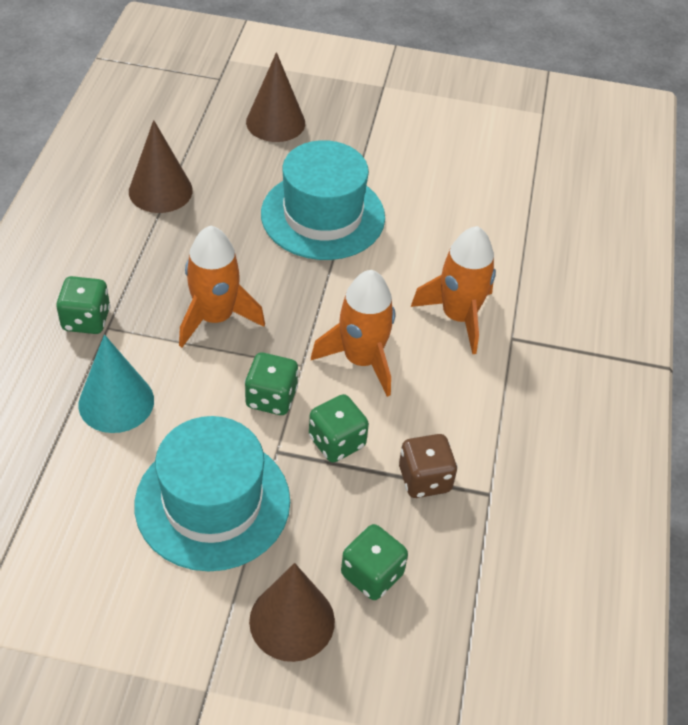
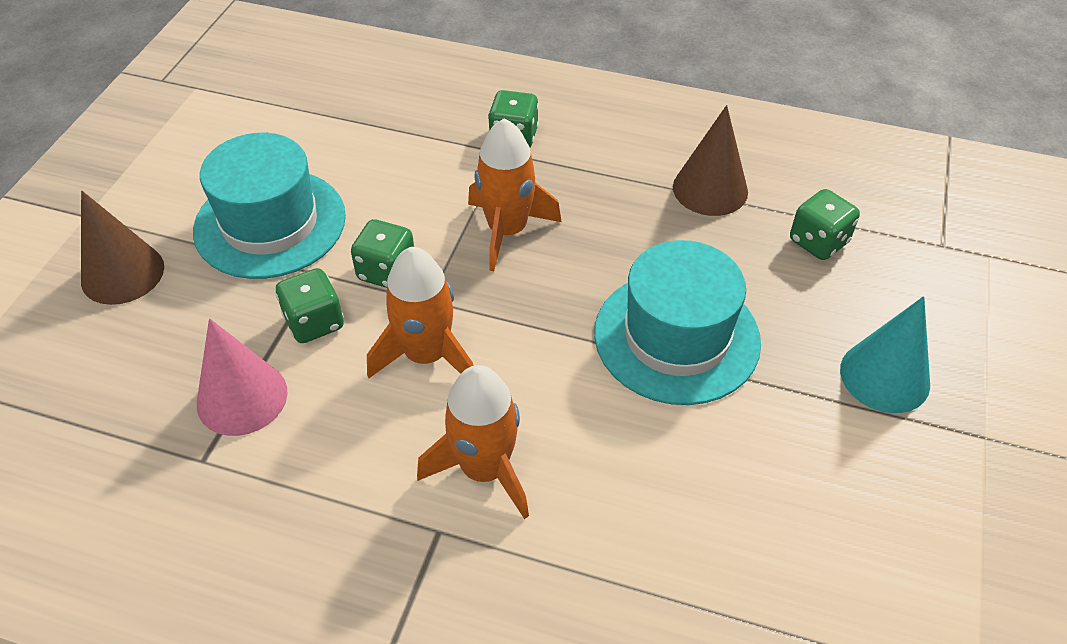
camera: 100 degrees right, 0 degrees up
(116, 402) = (405, 159): turquoise cone -> turquoise cone (884, 376)
(275, 122) = (861, 299): brown cone -> none
(372, 574) = (144, 338): green dice -> green dice (818, 242)
(424, 479) = (242, 397): brown dice -> pink cone

